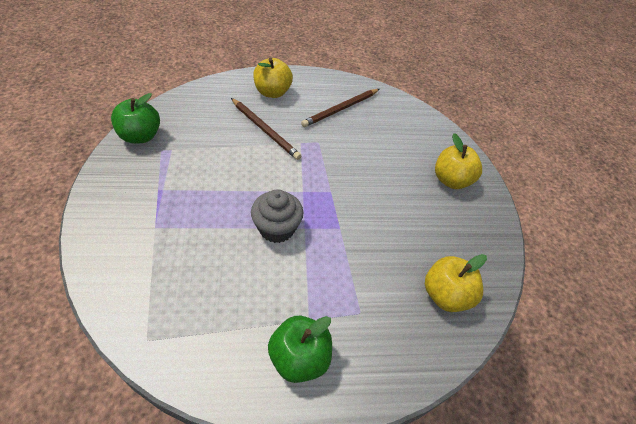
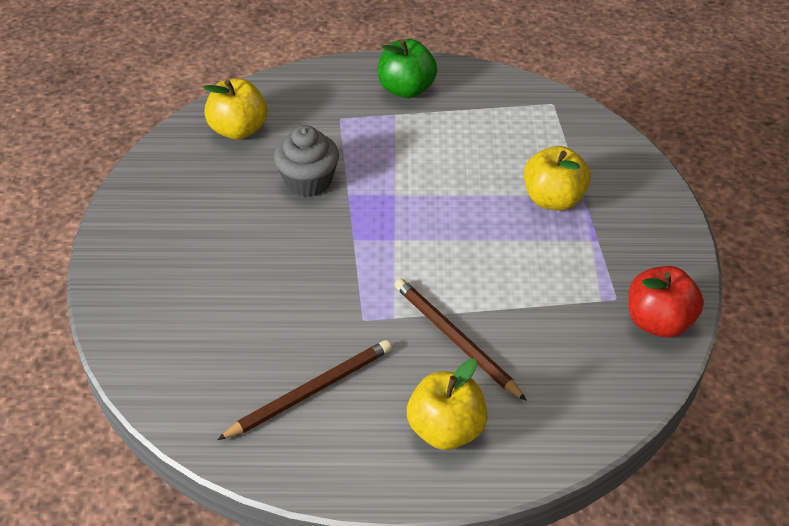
camera: 170 degrees left, 5 degrees down
(140, 136) = (658, 322): green apple -> red apple
(277, 228) = (430, 194): grey cupcake -> grey cupcake (308, 181)
(451, 180) = (160, 257): yellow apple -> yellow apple (553, 199)

